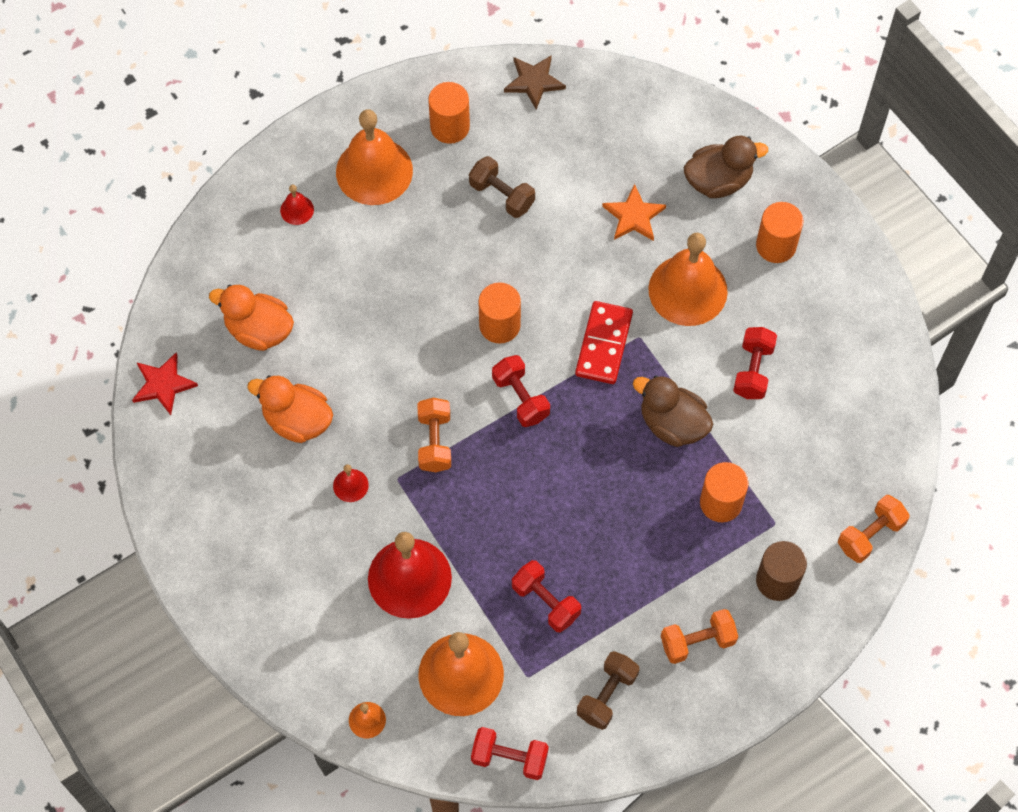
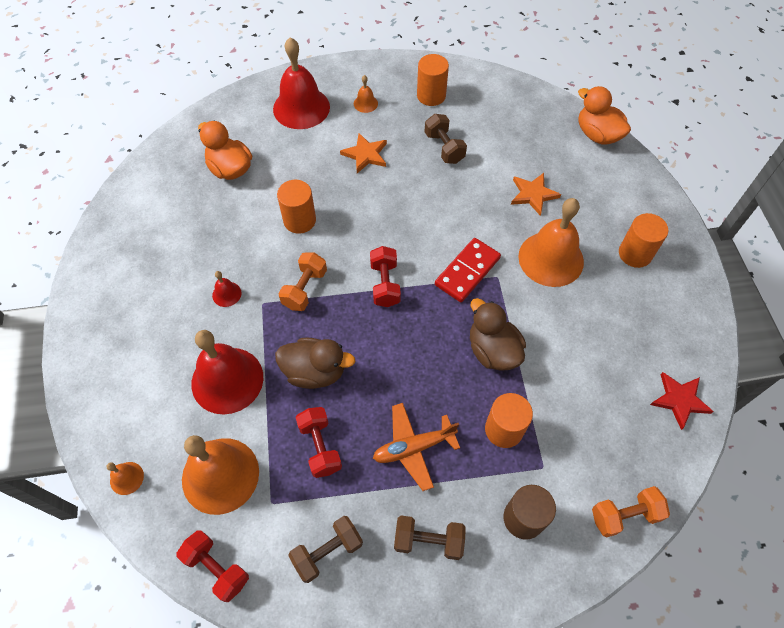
camera: 25 degrees right, 5 degrees down
(163, 384) = (146, 178): red star -> red star (679, 400)
(297, 210) = (301, 108): red bell -> red bell, size x2.31
(297, 420) = (218, 235): orange duck -> orange duck (597, 135)
(374, 171) = (365, 103): orange bell -> orange bell, size x0.43
(412, 243) = (365, 154): none -> orange star
(499, 325) = (397, 229): orange cylinder -> orange cylinder (299, 220)
(534, 82) = (503, 89): brown star -> none
(640, 560) = (413, 447): none -> orange plane
(697, 641) = (428, 540): orange dumbbell -> brown dumbbell
(718, 181) = (608, 194): brown duck -> brown duck (315, 371)
(753, 370) = (577, 337): red dumbbell -> none

